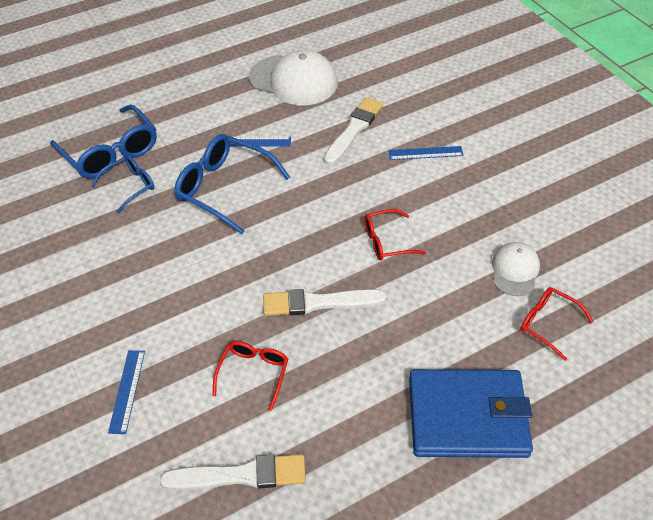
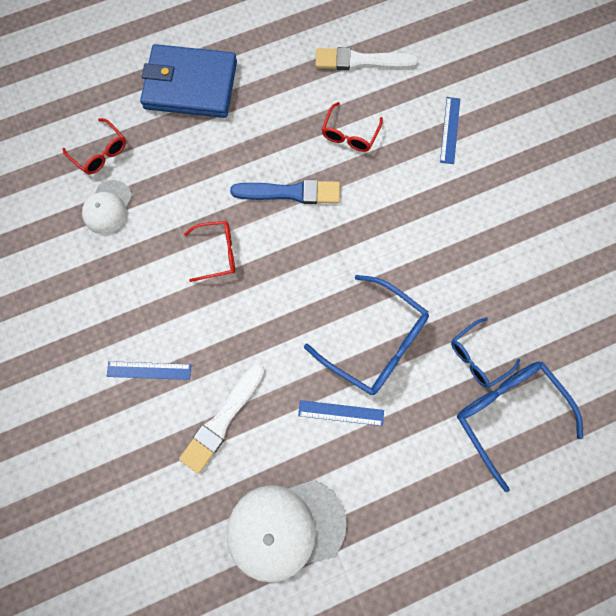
camera: 175 degrees left, 25 degrees up
(293, 80) = (285, 528): white cap -> white cap turned 45 degrees counterclockwise
(319, 303) = (290, 193): white brush -> blue brush

